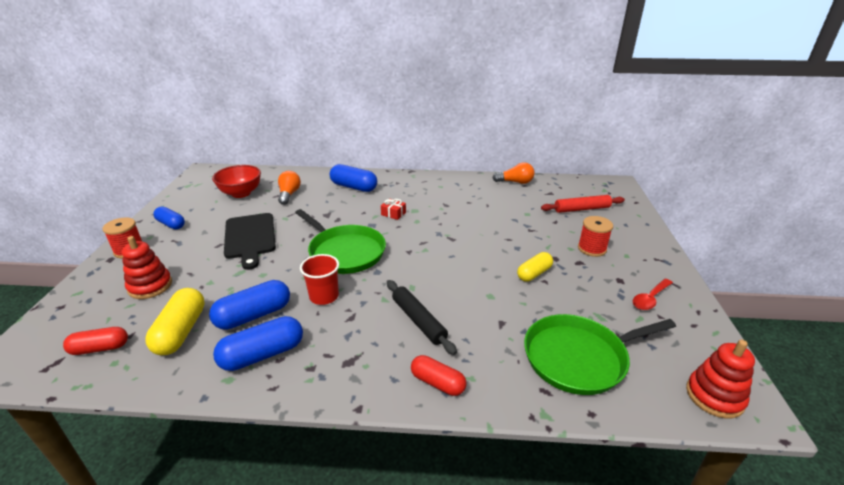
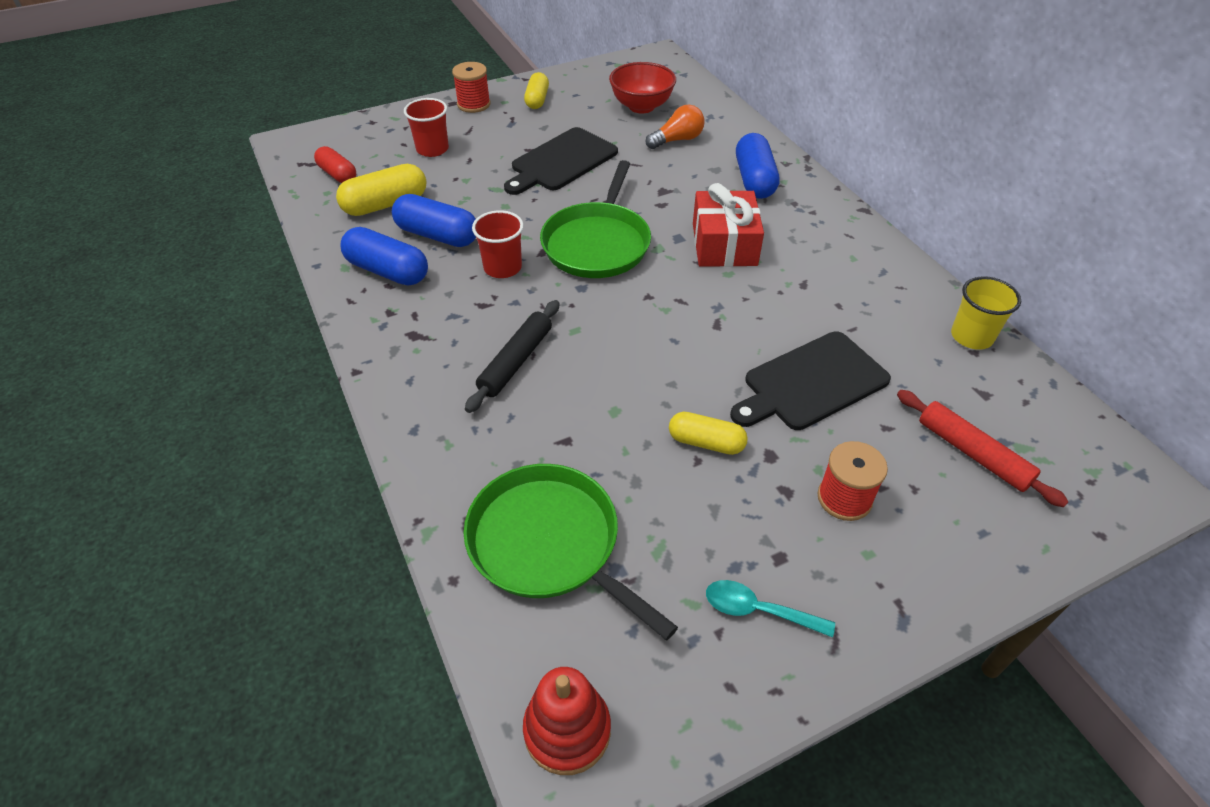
camera: 60 degrees right, 15 degrees up
(150, 286) = (432, 149): red stacking toy -> red cup
(171, 224) = (537, 100): blue capsule -> yellow capsule
(393, 214) = (724, 244): red gift -> red gift, size x2.17
(437, 383) = (424, 418): red capsule -> none
(514, 229) = (811, 383): none -> black cutting board
(515, 182) = (971, 336): orange light bulb -> yellow cup
(650, 299) = (758, 610): red spoon -> turquoise spoon

